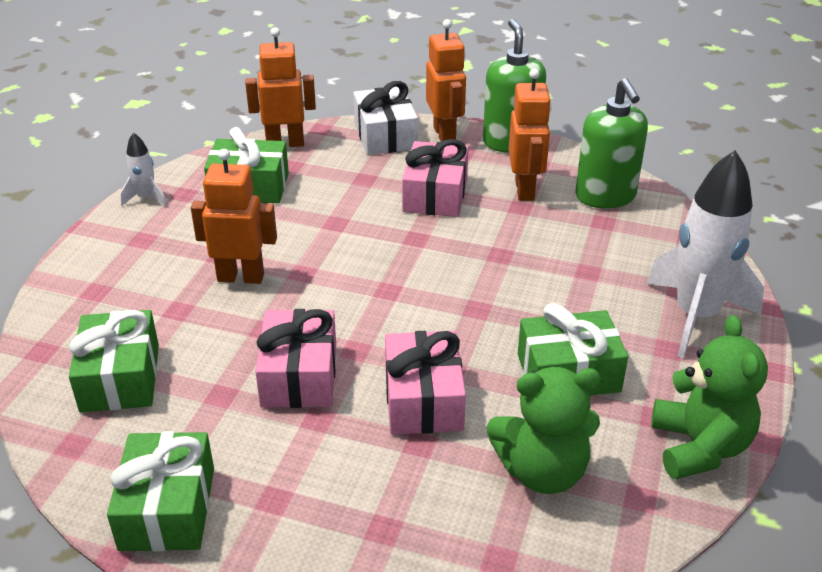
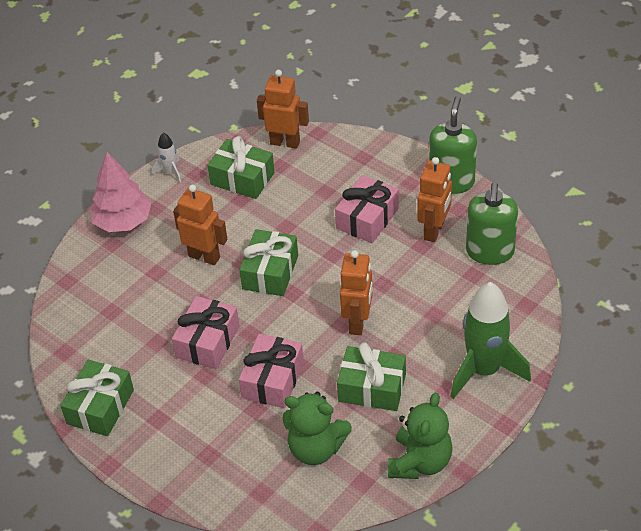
camera: 25 degrees right, 10 degrees up
(101, 263) = (123, 221): none -> pink tree
(120, 377) = (105, 313): green gift -> green gift (270, 272)
(385, 135) = (361, 152): white gift -> none
(445, 134) = (406, 162): orange robot -> orange robot (358, 322)
(695, 316) = (484, 370): white rocket -> green rocket

